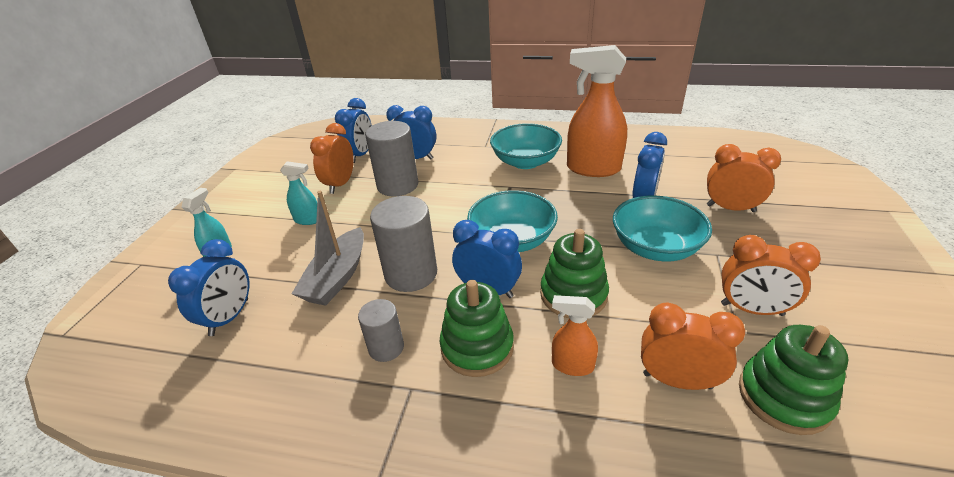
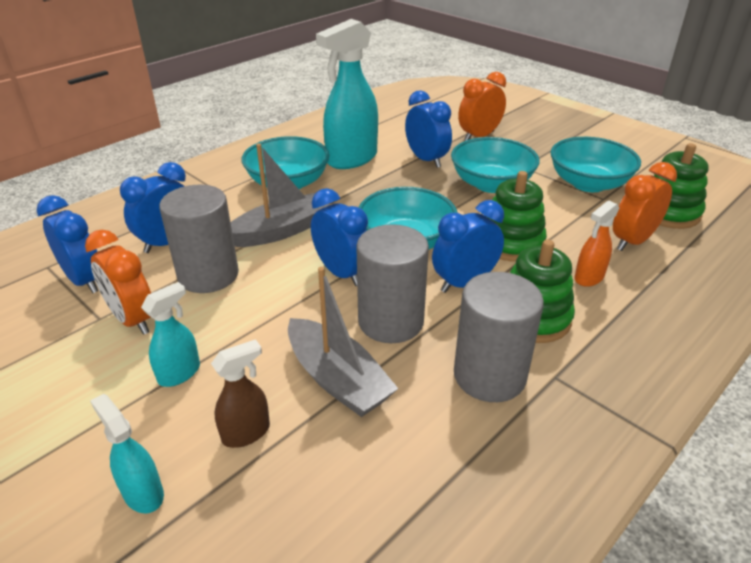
camera: 60 degrees left, 0 degrees up
(229, 317) = (317, 507): blue clock -> blue clock (341, 273)
(274, 264) = (246, 433): none -> brown spray bottle
(386, 347) = (489, 375): grey cylinder -> grey cylinder, size x1.74
(467, 186) = (281, 231): none -> grey boat
(592, 169) = (351, 159): orange spray bottle -> turquoise spray bottle
(751, 309) = (588, 183): orange clock -> turquoise bowl

